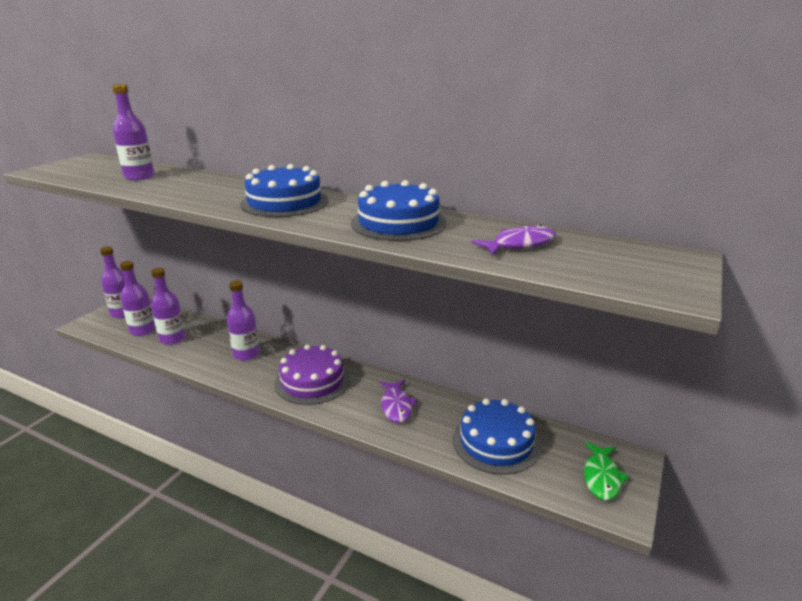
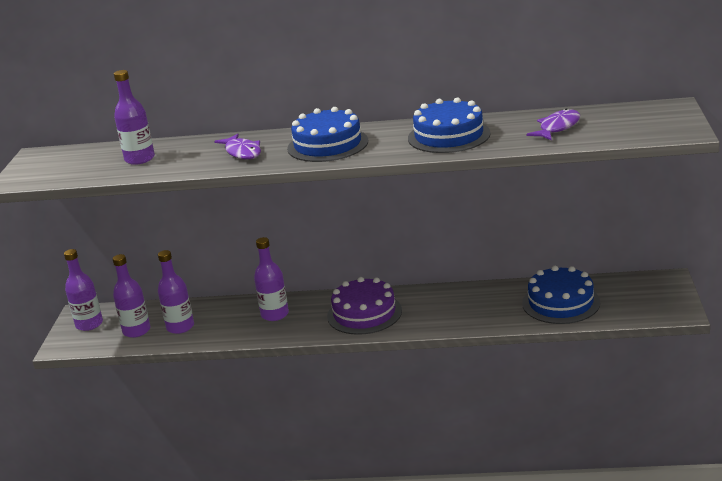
camera: 20 degrees left, 0 degrees up
(396, 406) = (458, 306): purple fish -> purple fish (242, 152)
(602, 477) = (653, 297): green fish -> none

